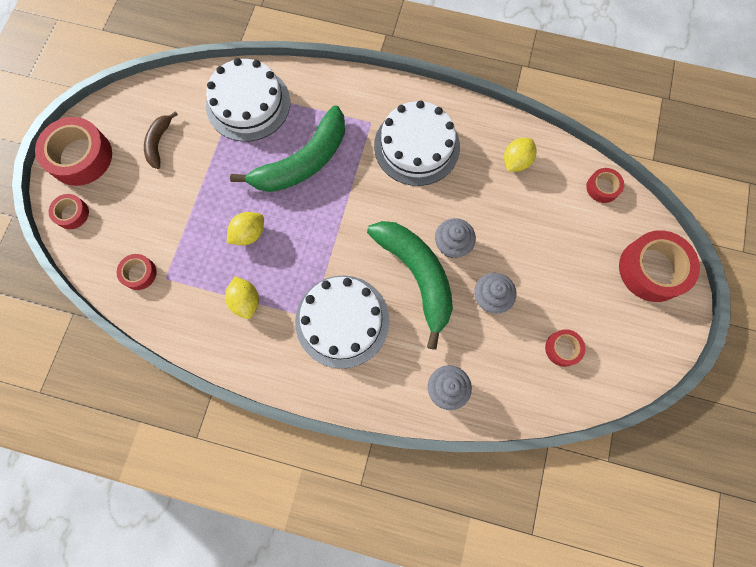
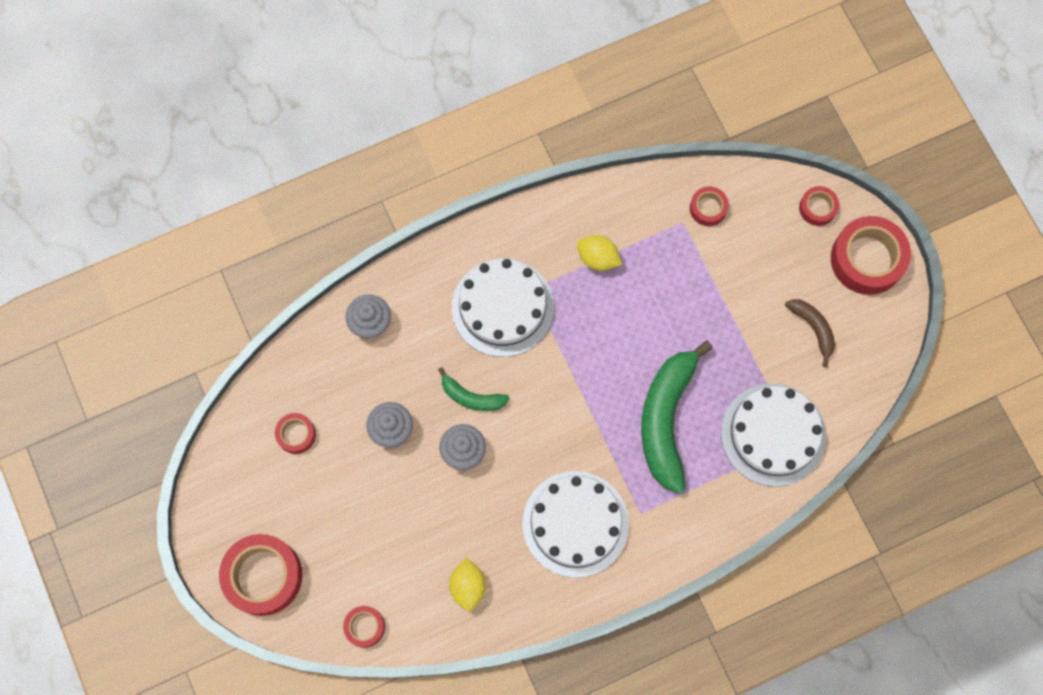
camera: 140 degrees right, 0 degrees up
(249, 234) = (650, 314): yellow lemon -> none
(417, 276) = (472, 397): green banana -> green banana, size x0.49

